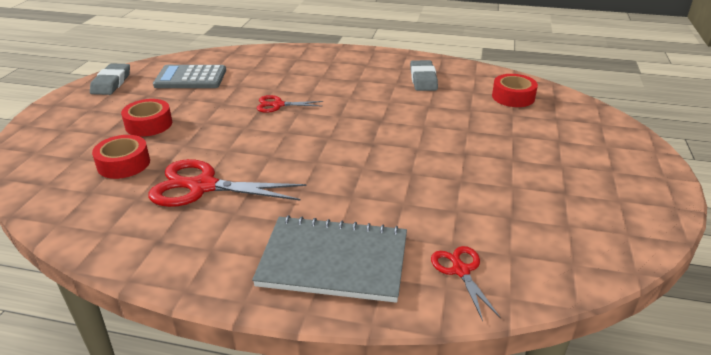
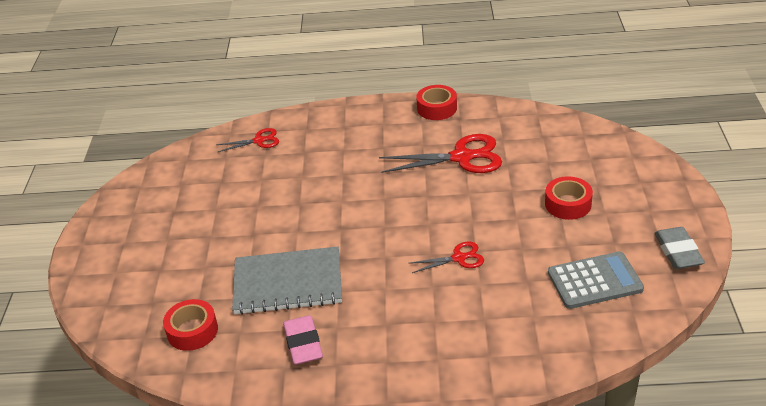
camera: 170 degrees right, 5 degrees up
(124, 164) = (544, 162): red tape -> red tape (437, 108)
(333, 261) = (340, 130): grey notebook -> grey notebook (288, 283)
(423, 79) = (303, 343): grey eraser -> pink eraser
(461, 271) = (259, 141): red scissors -> red scissors turned 75 degrees counterclockwise

